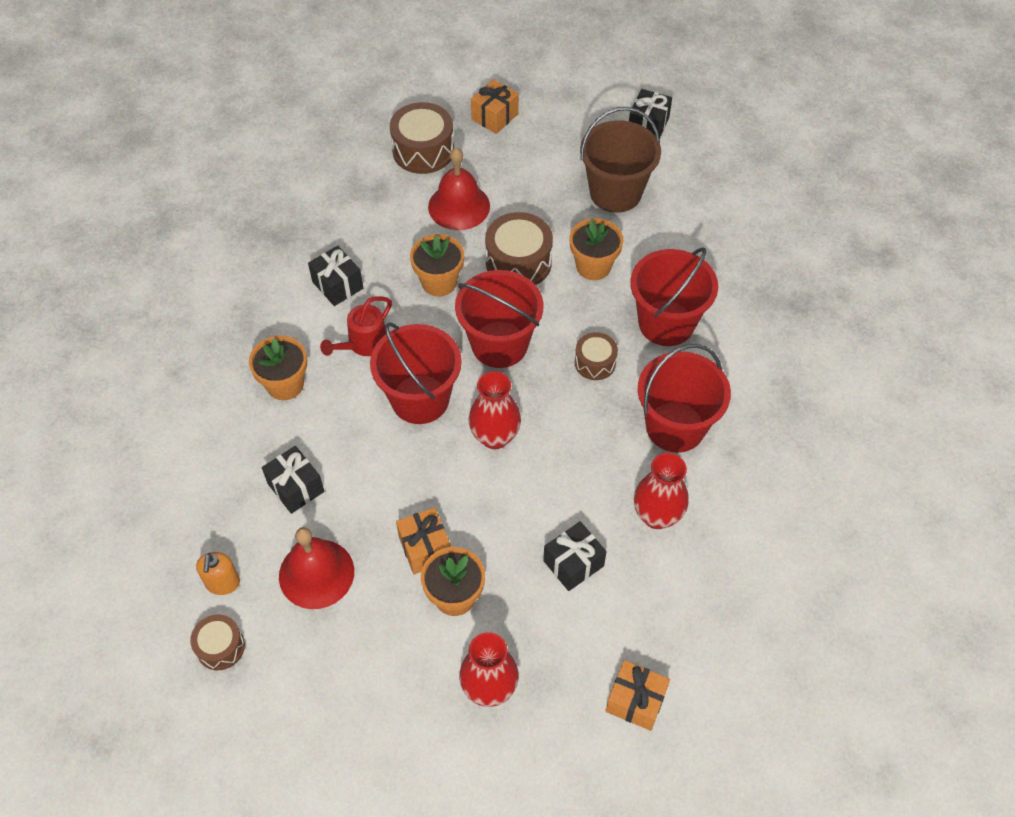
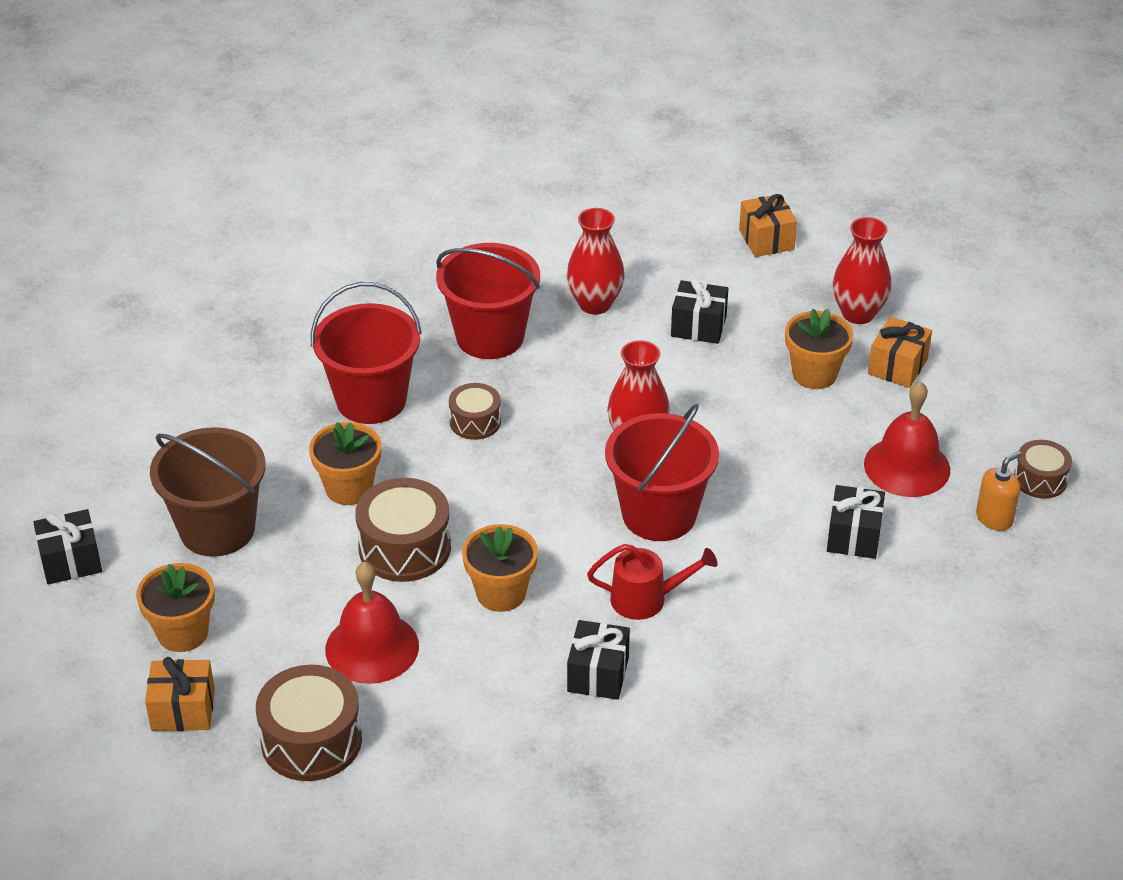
camera: 130 degrees left, 15 degrees down
(285, 384) = (764, 625): orange flower pot -> orange flower pot (182, 633)
(425, 548) = (797, 416): orange gift -> orange gift (897, 366)
(499, 344) = (529, 498): red bucket -> none

